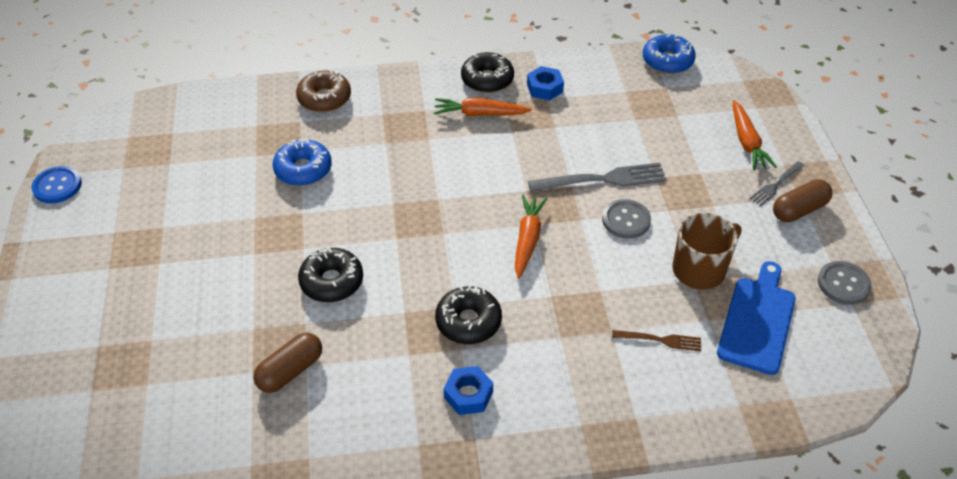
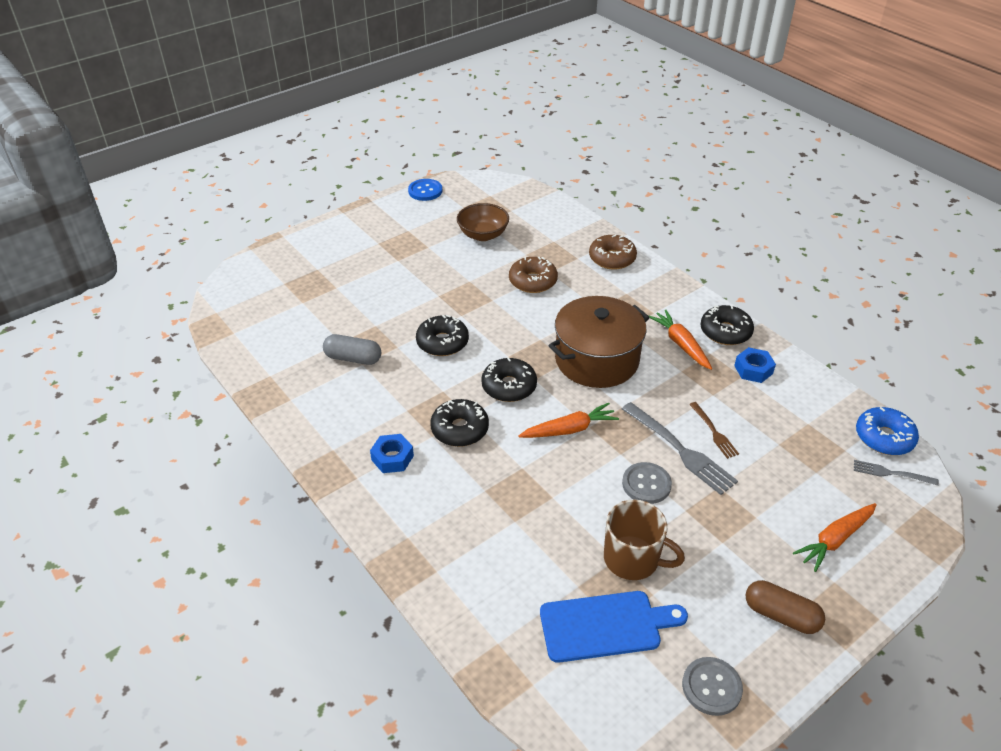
camera: 60 degrees right, 5 degrees down
(190, 173) = (483, 235): none -> brown bowl
(290, 371) = (353, 358): brown capsule -> grey capsule
(303, 169) = (533, 281): blue donut -> brown donut
(439, 257) = (509, 386): none -> black donut
(454, 178) = (596, 360): none -> brown pot
(660, 340) = (529, 558): brown fork -> brown fork (714, 432)
(776, 184) = (798, 584): grey fork -> grey fork (891, 473)

